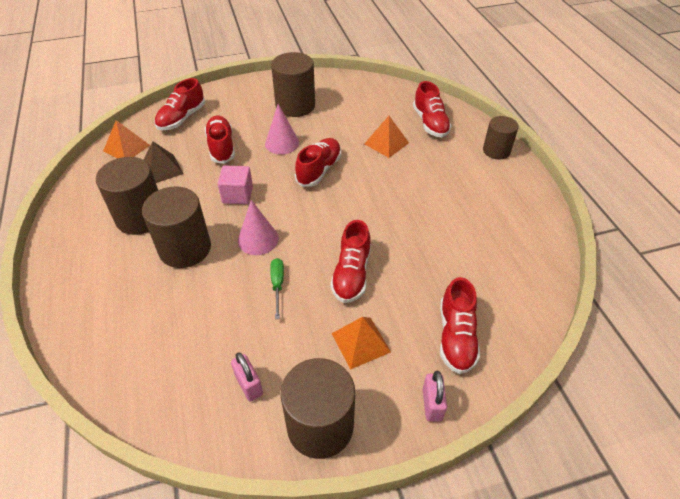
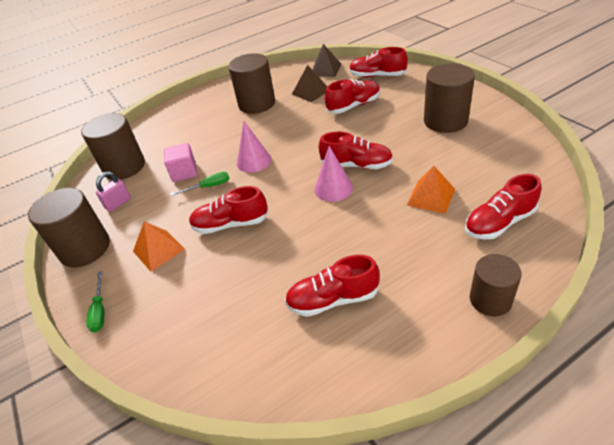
camera: 80 degrees right, 5 degrees down
(126, 148) = (325, 70): orange pyramid -> brown pyramid
(185, 248) = (233, 132): brown cylinder -> brown cylinder (124, 167)
(237, 195) = (300, 134): pink cube -> pink cube (184, 172)
(282, 143) = (381, 132): pink cone -> pink cone (333, 188)
(432, 404) = (100, 311): pink padlock -> green screwdriver
(456, 337) = (171, 314): red shoe -> red shoe (333, 299)

